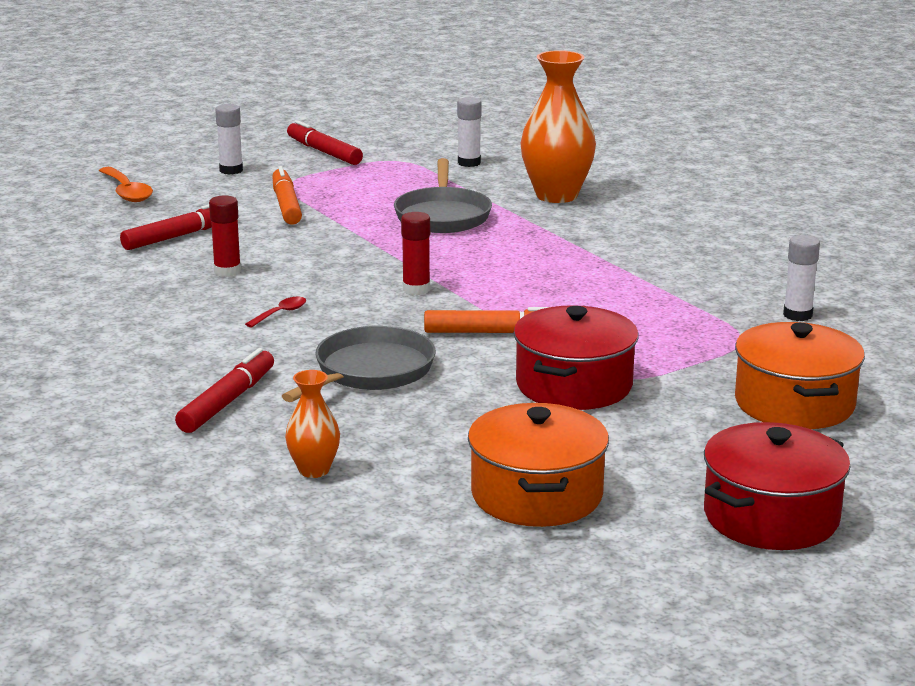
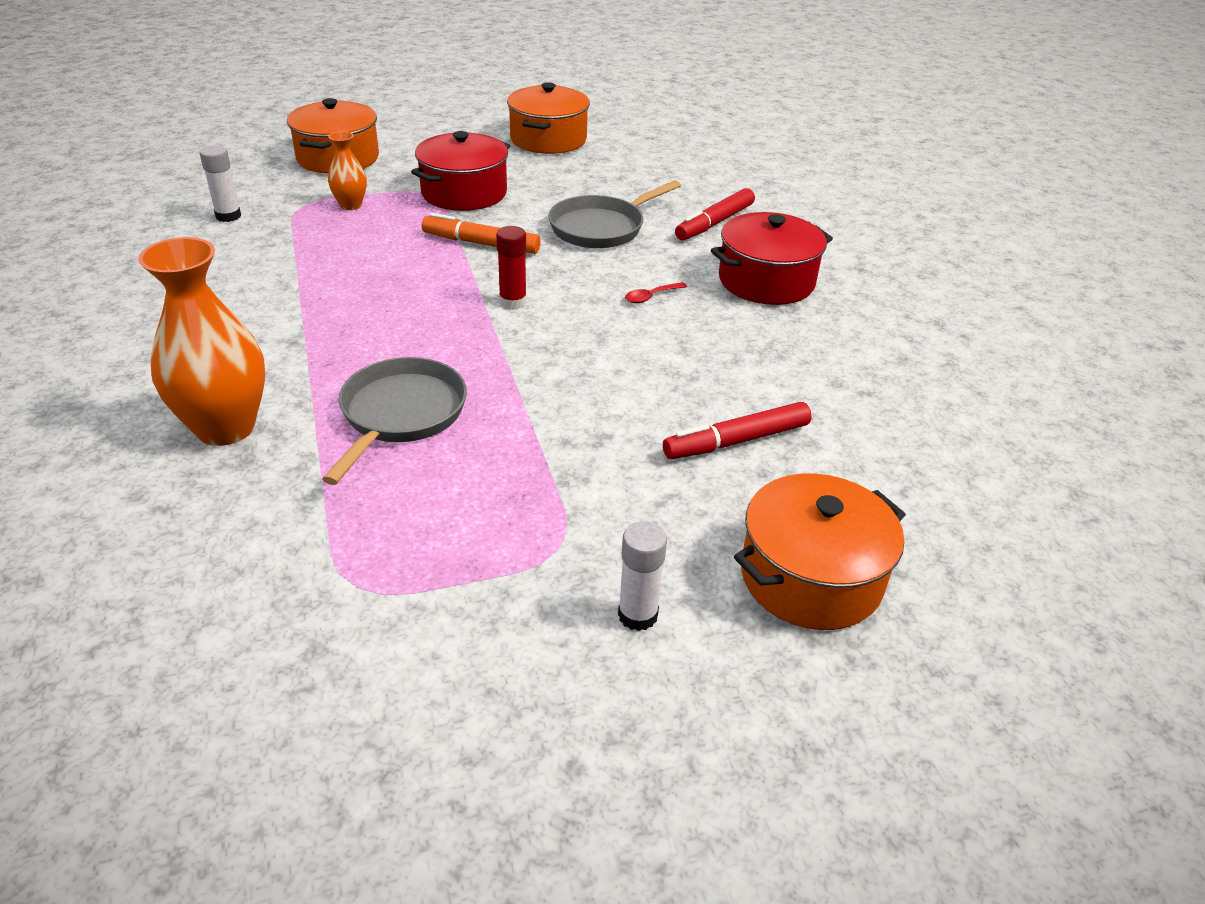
camera: 165 degrees left, 15 degrees up
(127, 192) = (811, 577): orange spoon -> orange pot
(227, 271) = (689, 363): red glue stick -> none
(286, 205) = (584, 484): orange marker -> none
(314, 470) = (669, 171): orange vase -> orange vase (351, 205)
(324, 152) = (458, 650): red marker -> none
(469, 163) = (255, 547): white glue stick -> none
(771, 517) = (437, 112): red pot -> red pot (766, 281)

